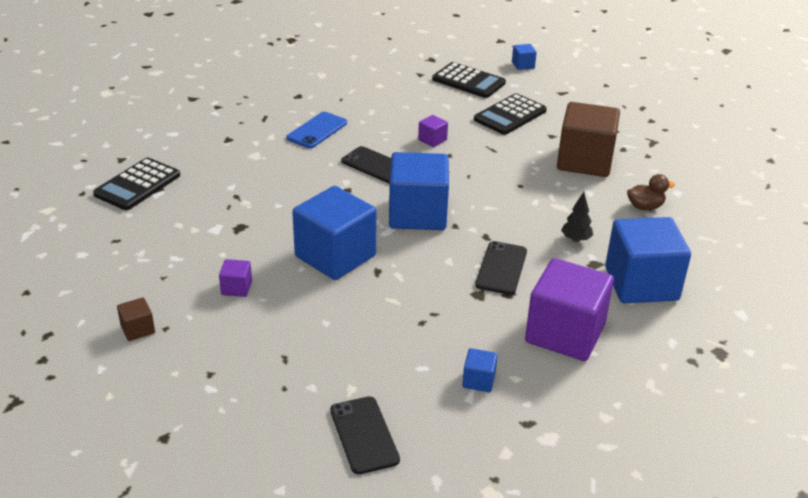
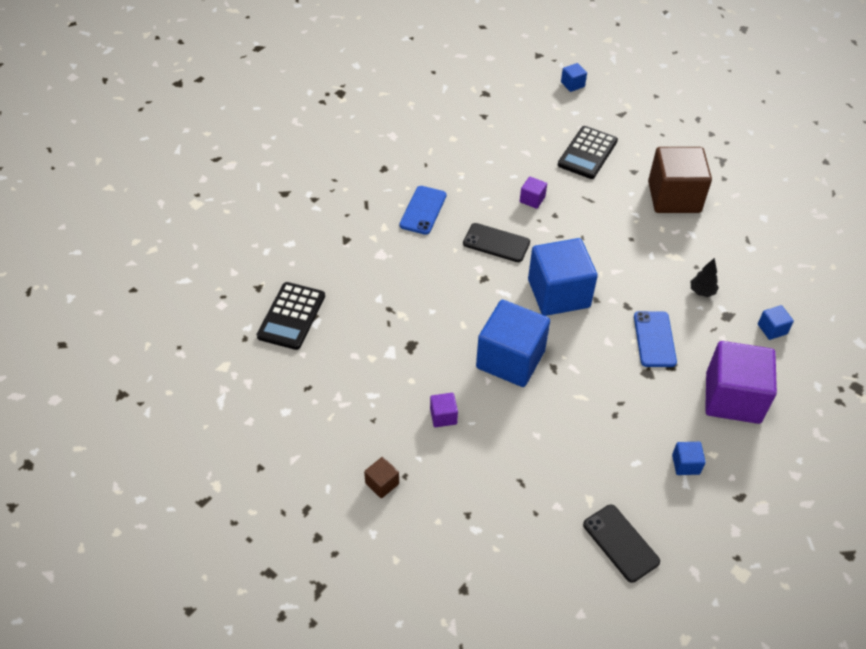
camera: 15 degrees left, 15 degrees up
(468, 81) = (532, 116): black calculator -> none
(501, 268) = (654, 339): black phone -> blue phone
(641, 284) = (772, 329): blue cube -> blue cube, size x0.42
(645, 207) = (744, 240): brown duck -> none

